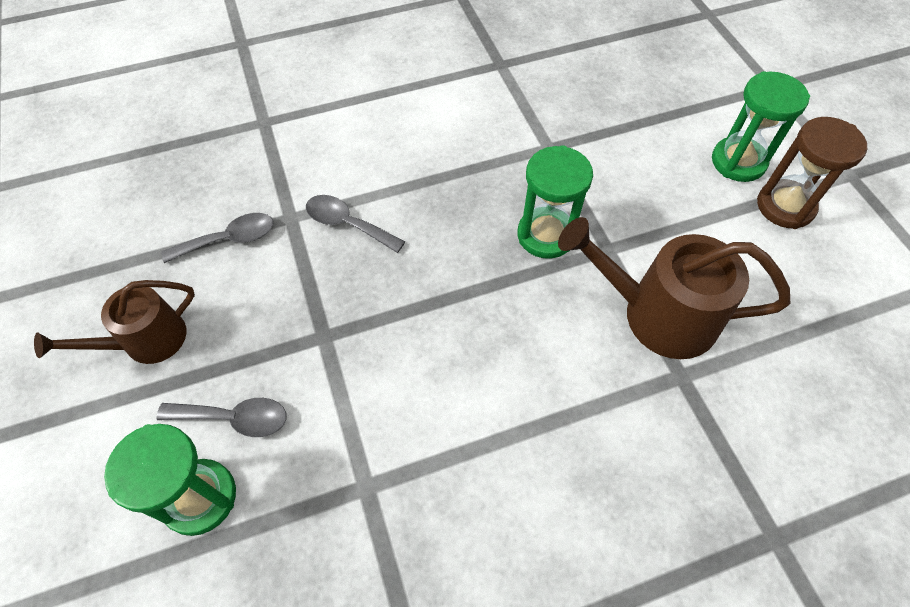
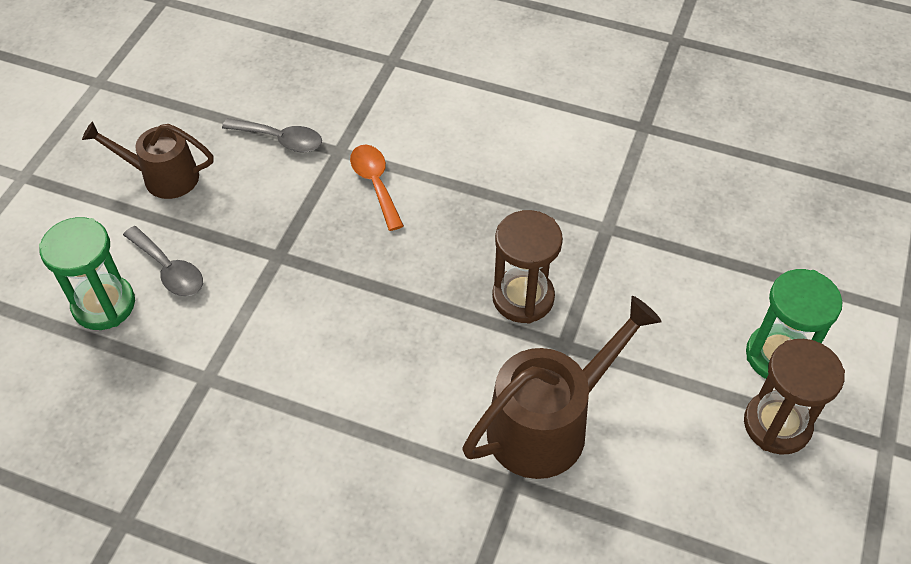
camera: 40 degrees right, 5 degrees down
(347, 224) = (375, 184): grey spoon -> orange spoon
(546, 235) = (523, 298): green hourglass -> brown hourglass
(658, 314) = (548, 424): brown watering can -> brown watering can turned 90 degrees clockwise

